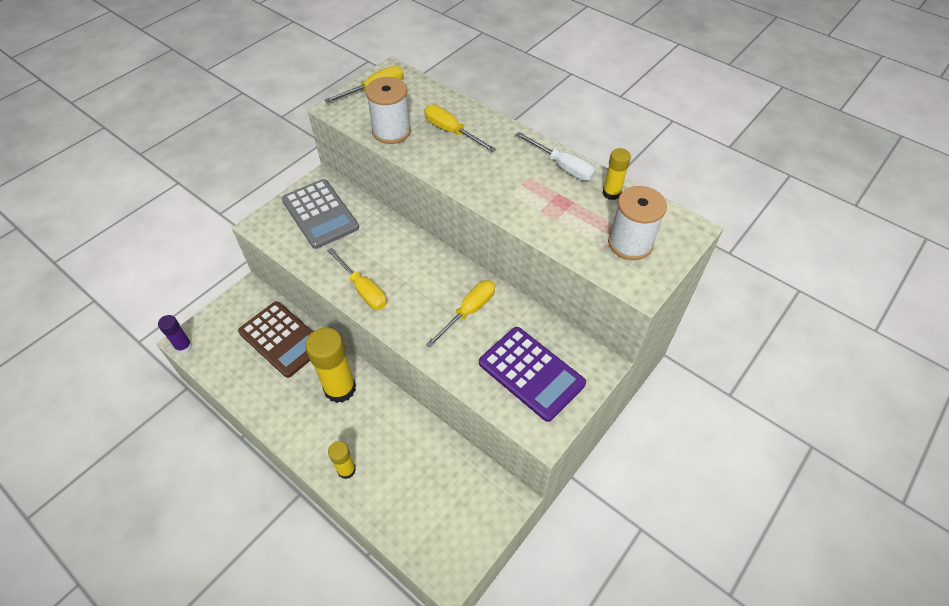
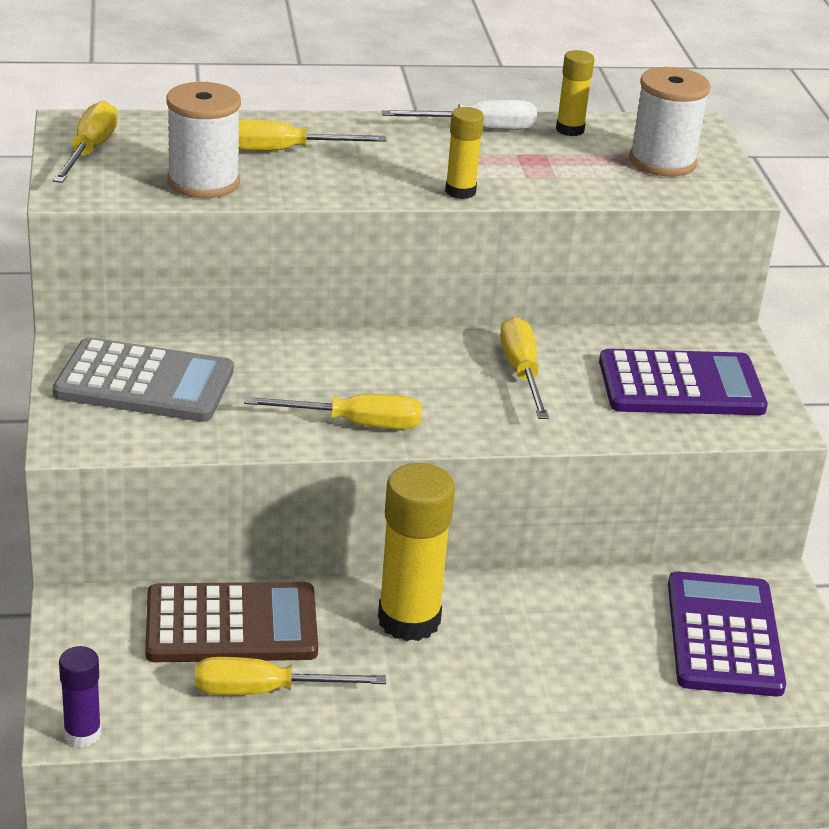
camera: 50 degrees left, 20 degrees down
(254, 377) = (265, 691): none -> yellow screwdriver
(346, 470) = (558, 689): yellow glue stick -> yellow glue stick (460, 191)
(447, 506) = (724, 635): none -> purple calculator

